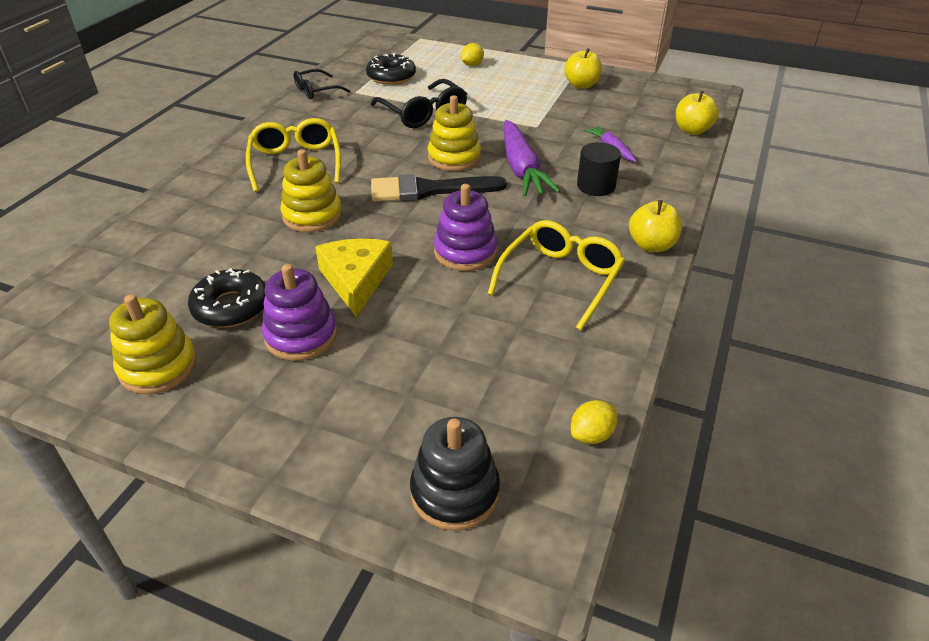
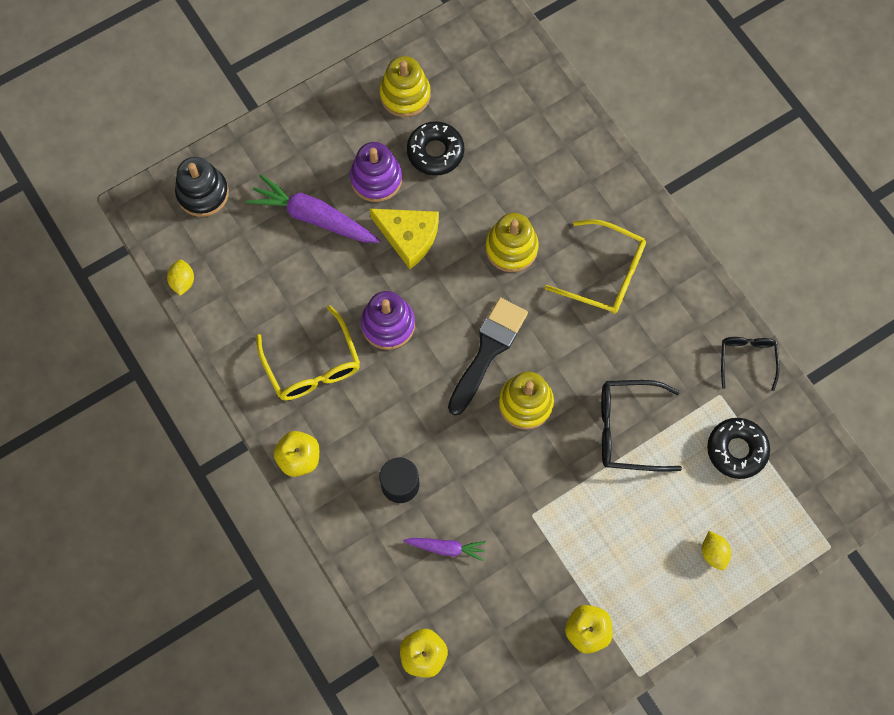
camera: 125 degrees right, 30 degrees up
(521, 169) = (468, 445): purple carrot -> purple carrot (314, 217)

